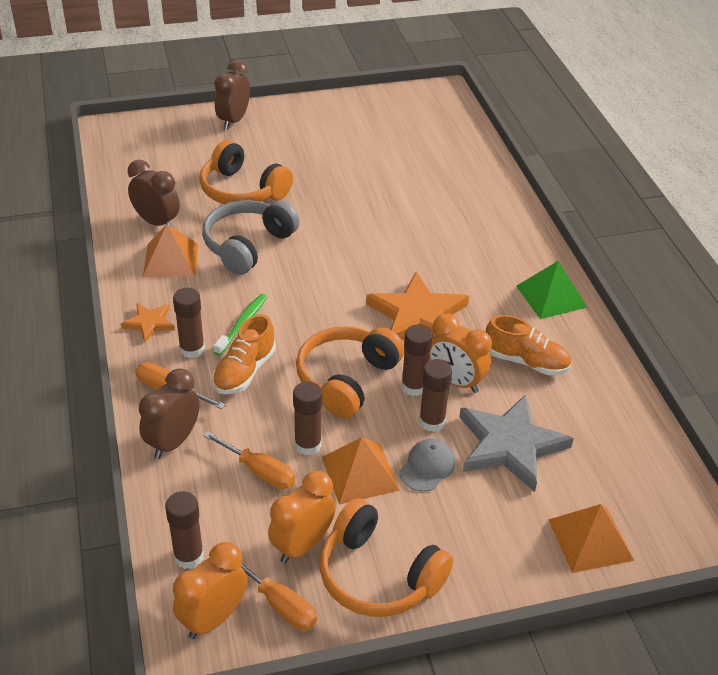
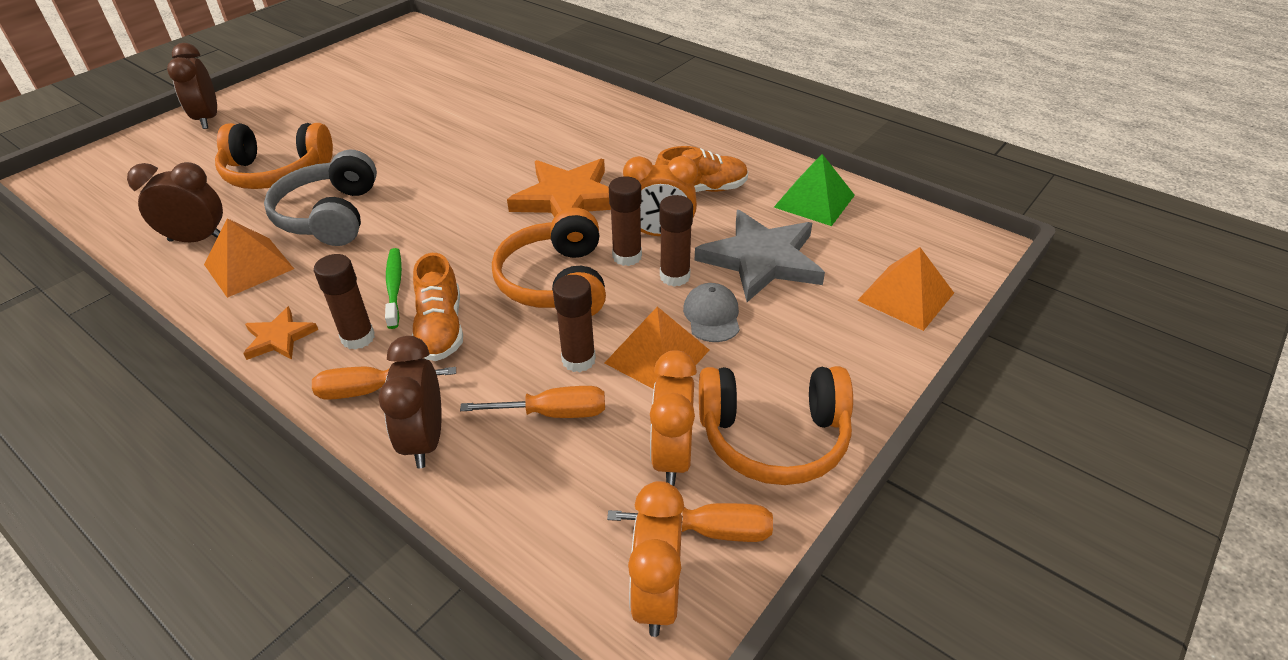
camera: 35 degrees left, 0 degrees up
(188, 556) = (561, 548): brown glue stick -> none
(551, 296) = (667, 134): green pyramid -> green pyramid (814, 201)

